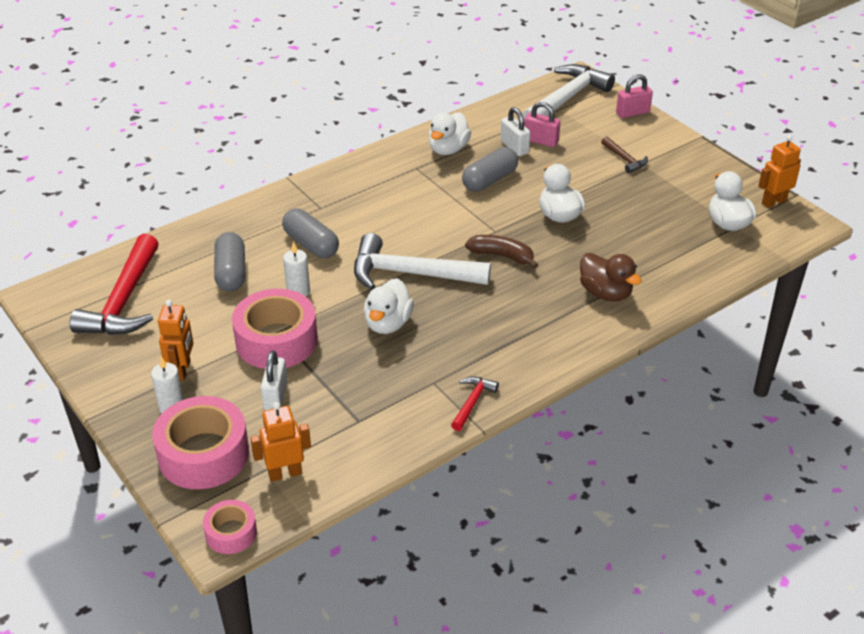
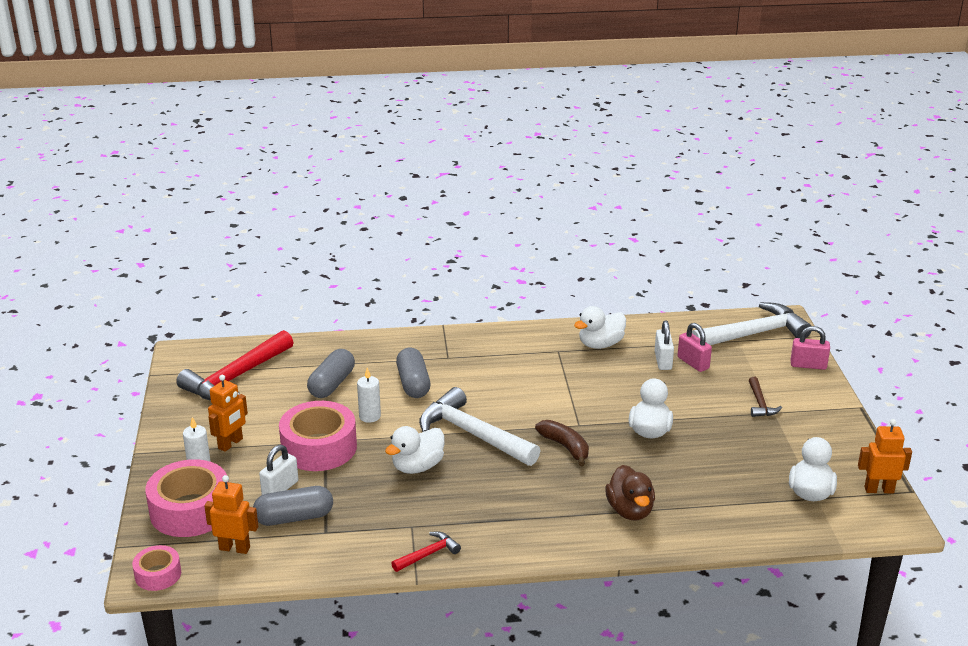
camera: 30 degrees right, 10 degrees down
(489, 180) = (614, 381): grey capsule -> grey capsule (294, 517)

